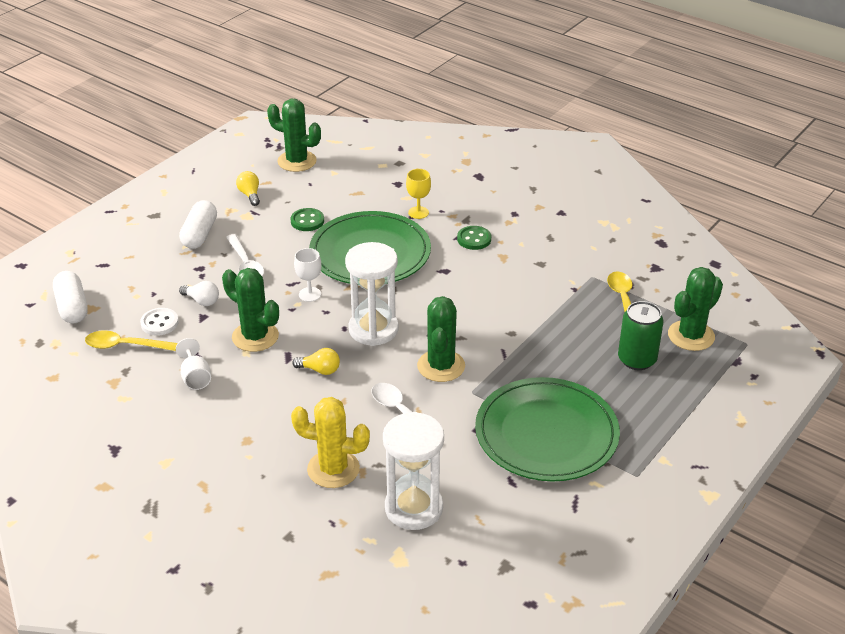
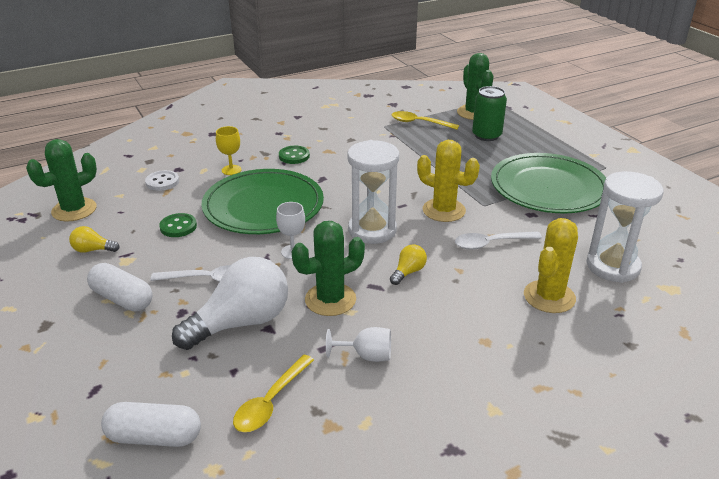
camera: 65 degrees left, 5 degrees down
(159, 323) = (252, 363): white button -> white button (162, 182)
(202, 301) = (241, 323): white light bulb -> white light bulb, size x2.24
(441, 366) = (444, 210): green cactus -> yellow cactus

